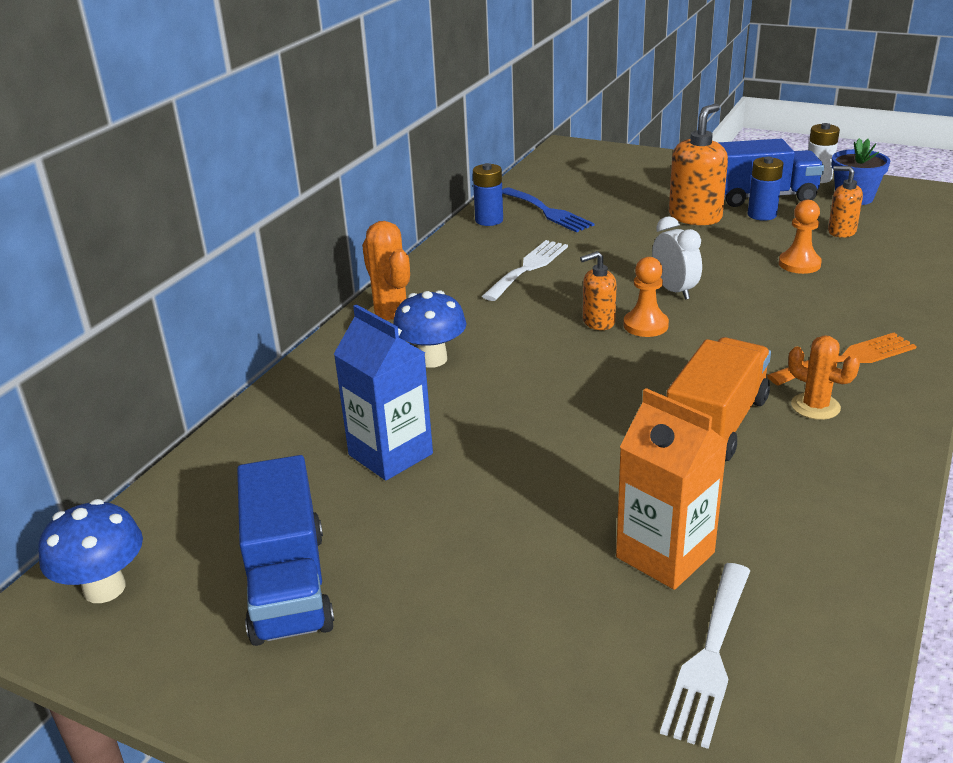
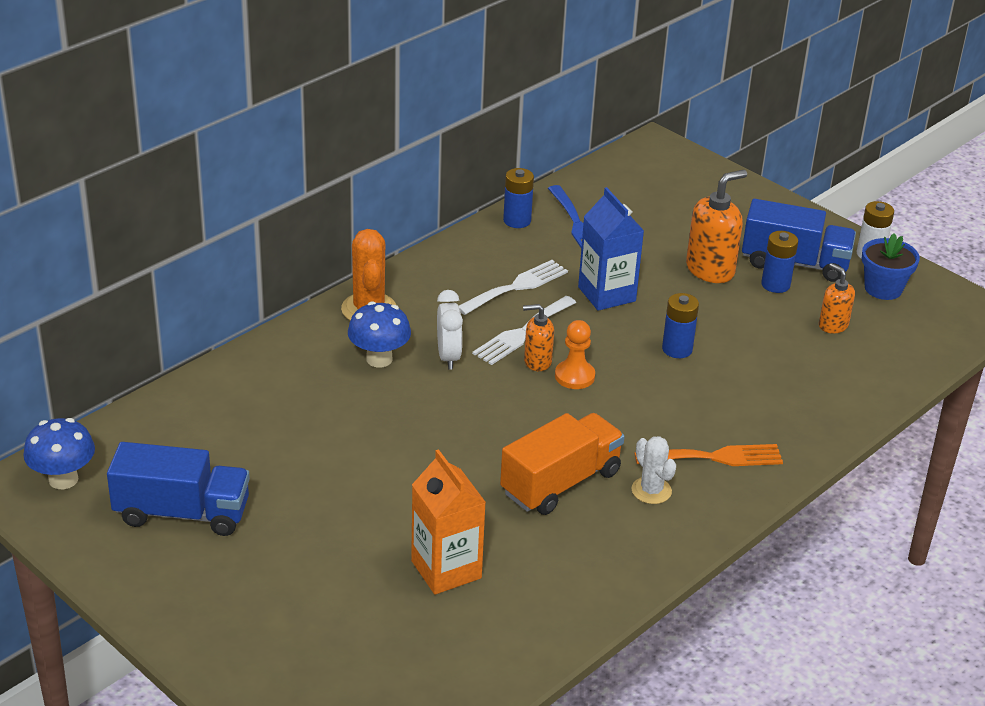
camera: 15 degrees right, 5 degrees up
(288, 585) = (182, 513): blue truck -> blue truck turned 90 degrees counterclockwise
(390, 454) = (301, 435): blue carton -> blue carton (606, 294)
(674, 290) = (626, 347): white clock -> white clock (448, 357)
(710, 657) = (425, 643): white fork -> white fork (522, 333)
(723, 280) = (677, 349): none -> blue battery
(799, 264) = (760, 351): orange pawn -> none
(815, 406) = (651, 490): orange cactus -> white cactus

